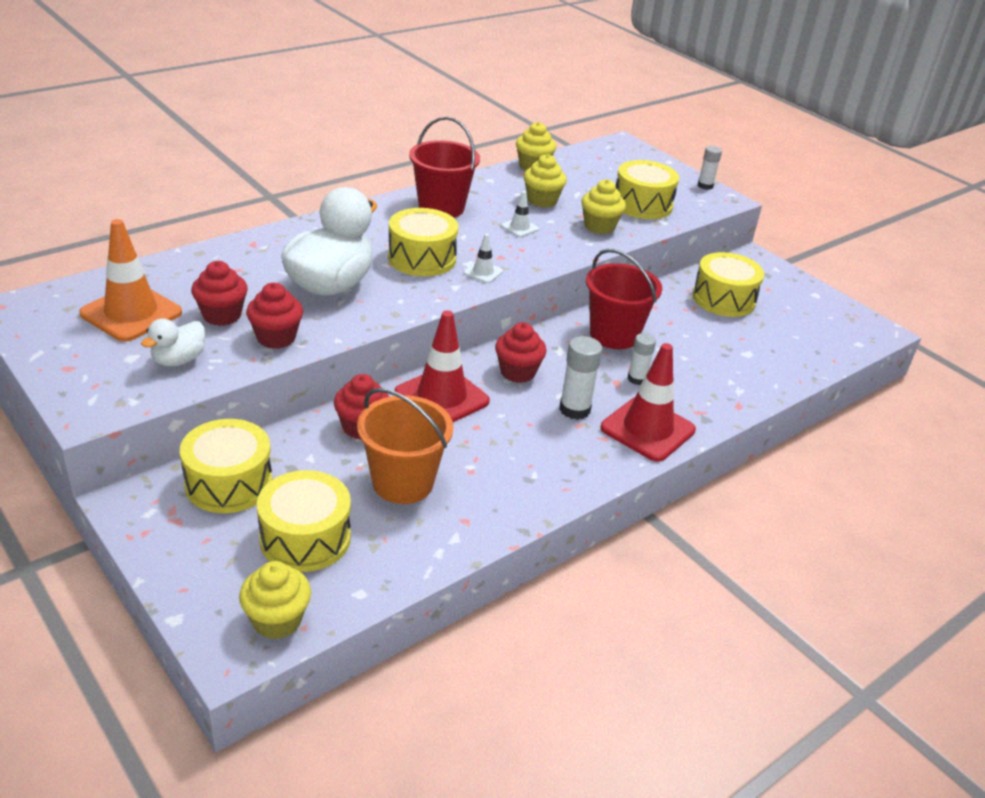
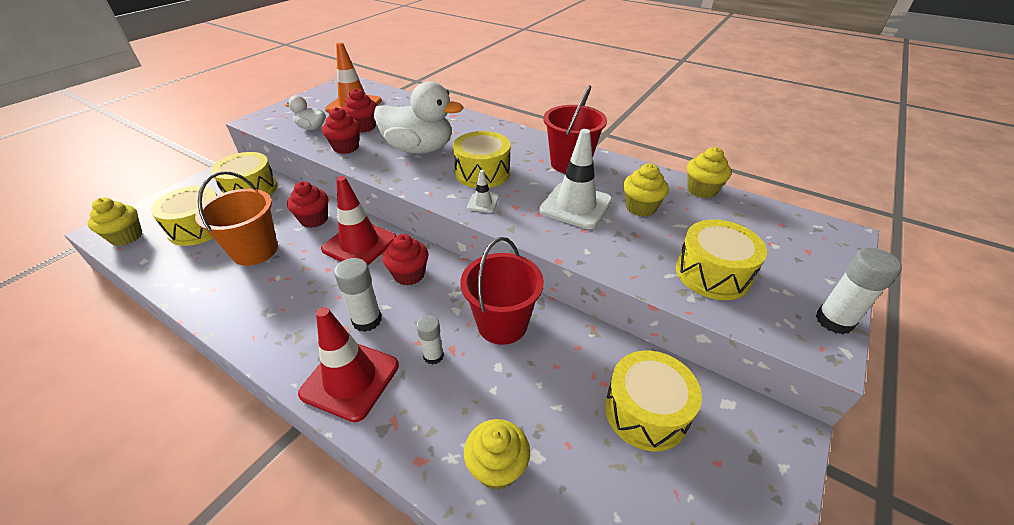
camera: 75 degrees right, 5 degrees up
(519, 228) = (575, 206): white traffic cone -> white traffic cone, size x2.15
(599, 226) = (627, 251): yellow cupcake -> yellow cupcake (497, 467)
(705, 186) = (834, 321): white glue stick -> white glue stick, size x1.52

